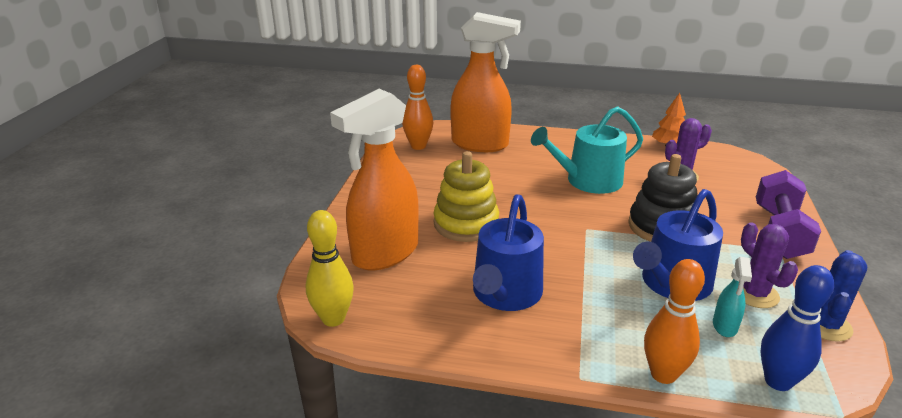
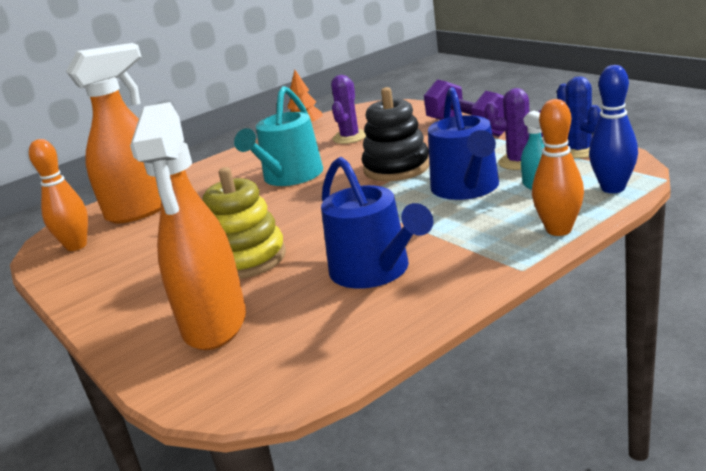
camera: 45 degrees left, 5 degrees down
(333, 319) = (267, 395): yellow bowling pin -> none

